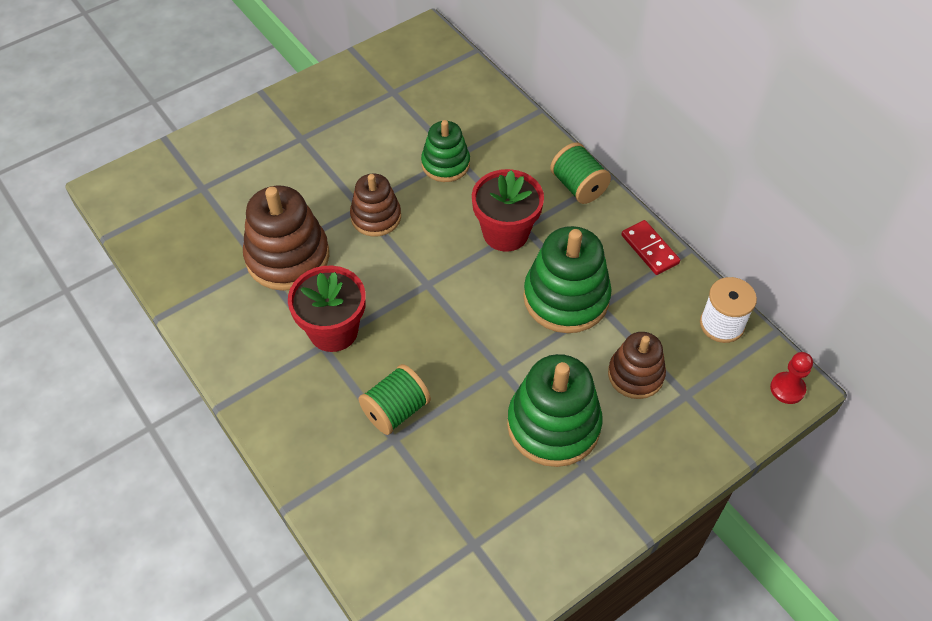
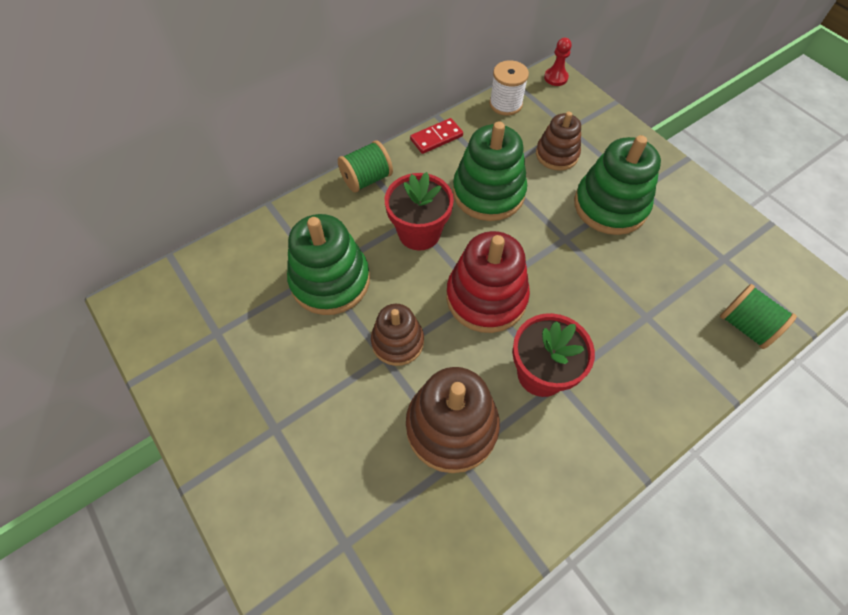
camera: 90 degrees left, 5 degrees up
(395, 410) = (619, 316): green spool -> green spool (745, 326)
(423, 289) = (486, 297): none -> red stacking toy
(445, 164) = (330, 281): green stacking toy -> green stacking toy, size x1.61

